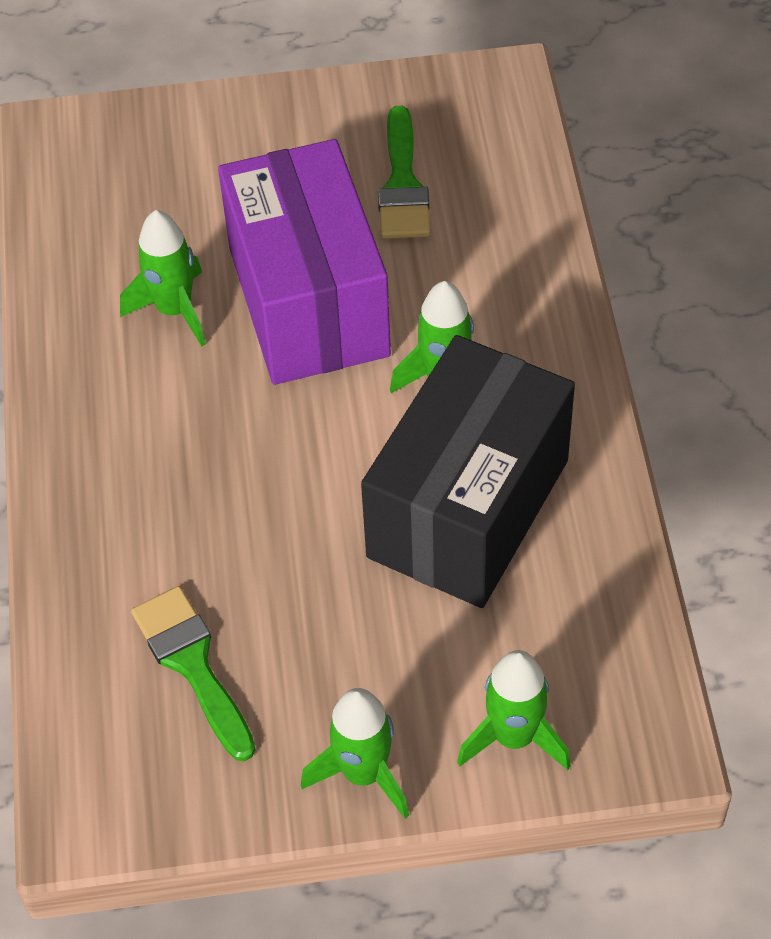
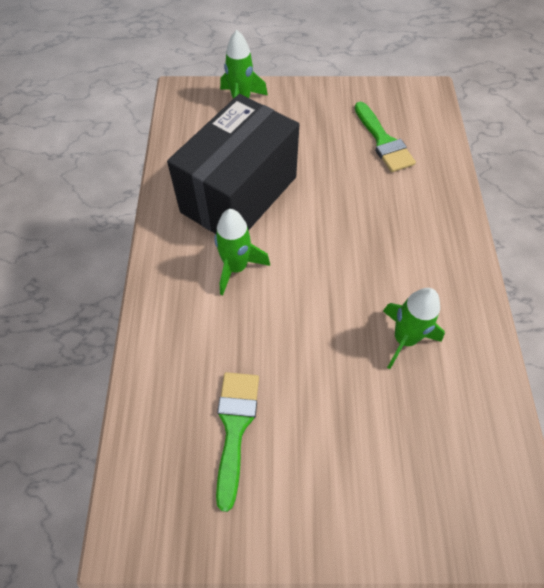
camera: 175 degrees left, 5 degrees up
(308, 302) = (314, 333): purple box -> none
(363, 773) = (308, 95): green rocket -> none

